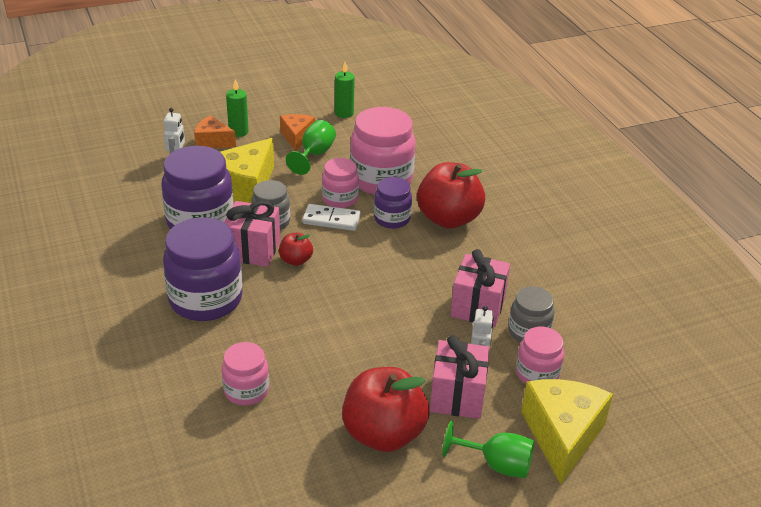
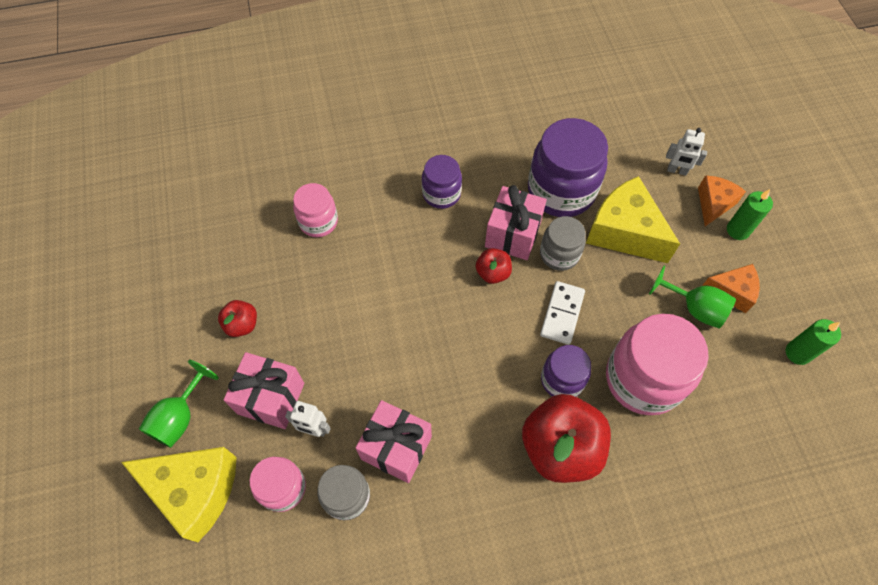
camera: 100 degrees right, 25 degrees up
(205, 299) = (441, 194): purple jar -> purple jar, size x0.56
(340, 199) = (602, 327): pink jar -> none
(383, 434) = (242, 325): red apple -> red apple, size x0.48

